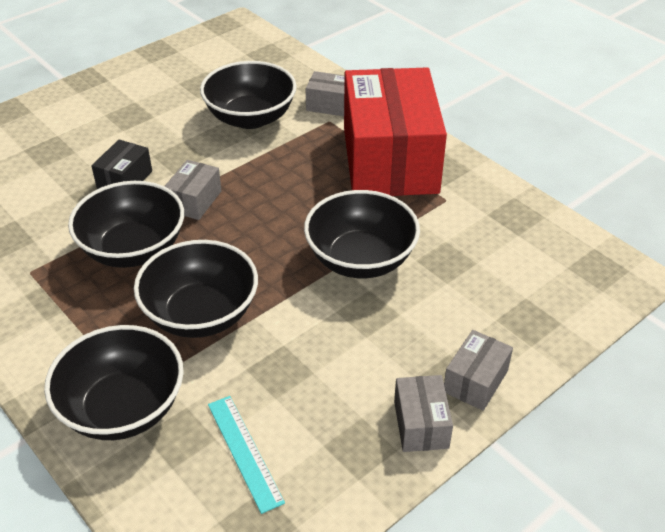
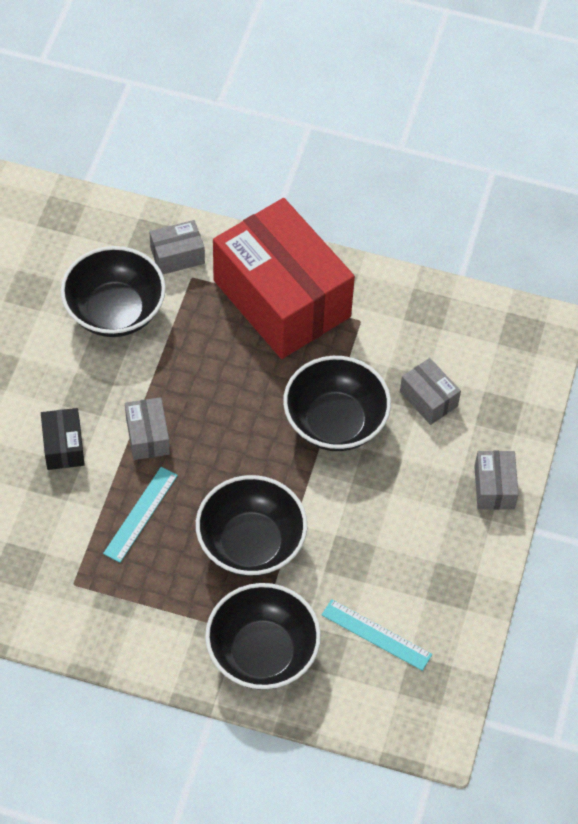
camera: 35 degrees left, 15 degrees up
(133, 249) = (141, 514): black bowl -> turquoise ruler
(421, 424) = (479, 544): grey box -> grey box (428, 399)

